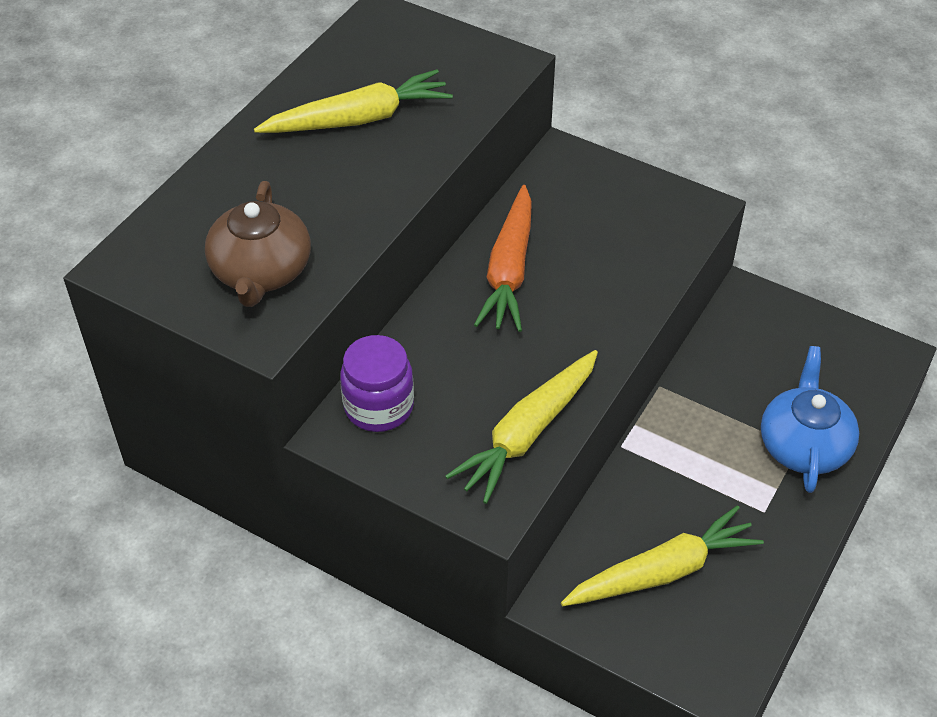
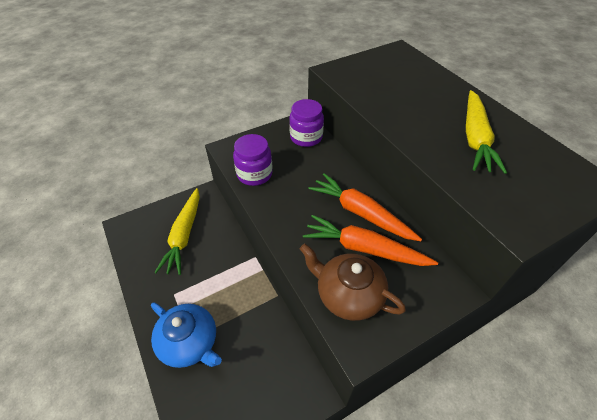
camera: 120 degrees right, 0 degrees up
(261, 272) = (371, 78): brown teapot -> brown teapot (348, 294)
(527, 433) = (254, 174): yellow carrot -> purple jar
(569, 246) = (364, 248): none -> orange carrot

